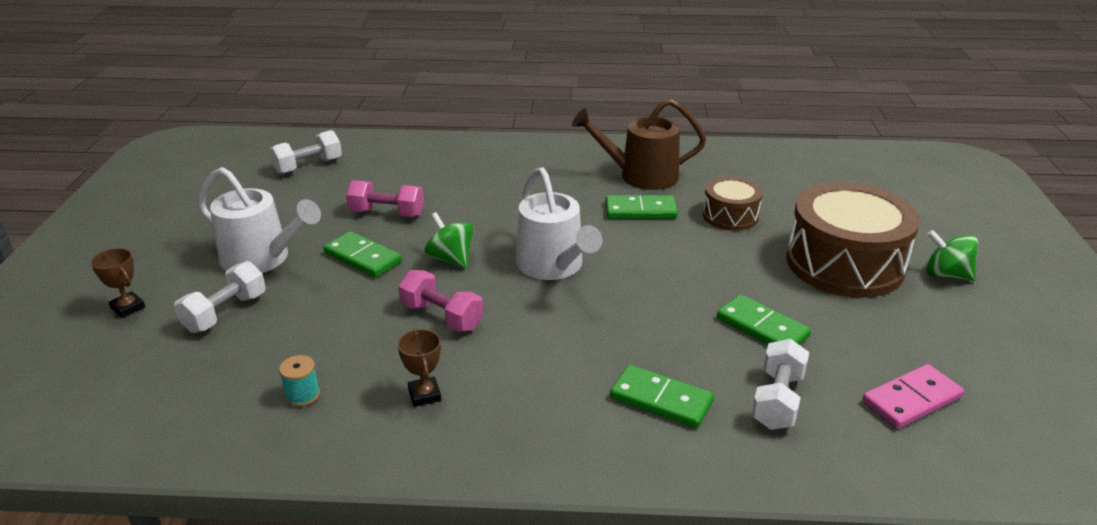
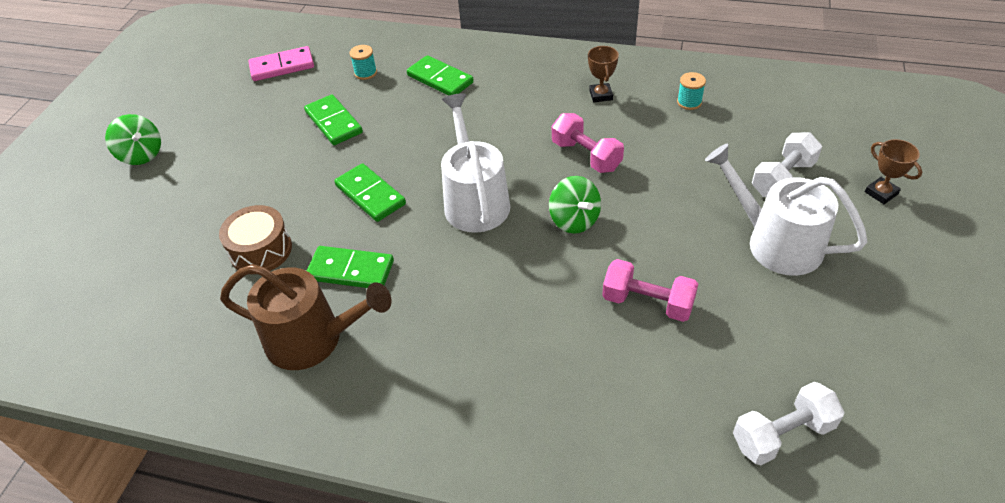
camera: 165 degrees left, 15 degrees up
(362, 258) = (666, 232): green domino -> green domino (370, 195)
(777, 400) = (365, 73): white dumbbell -> turquoise spool
(844, 263) = (211, 175): brown drum -> none

